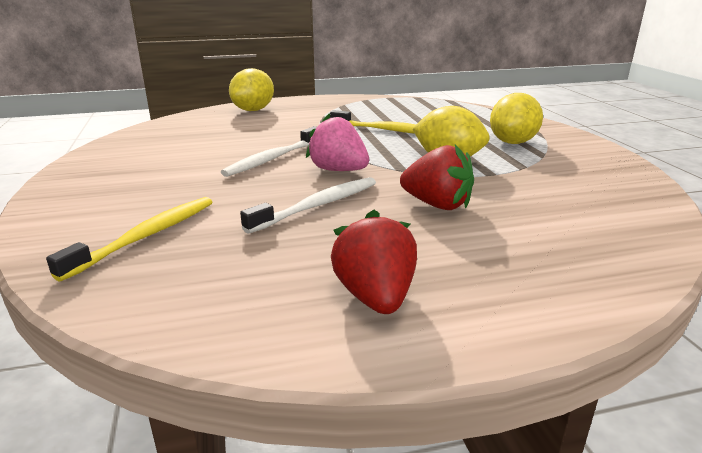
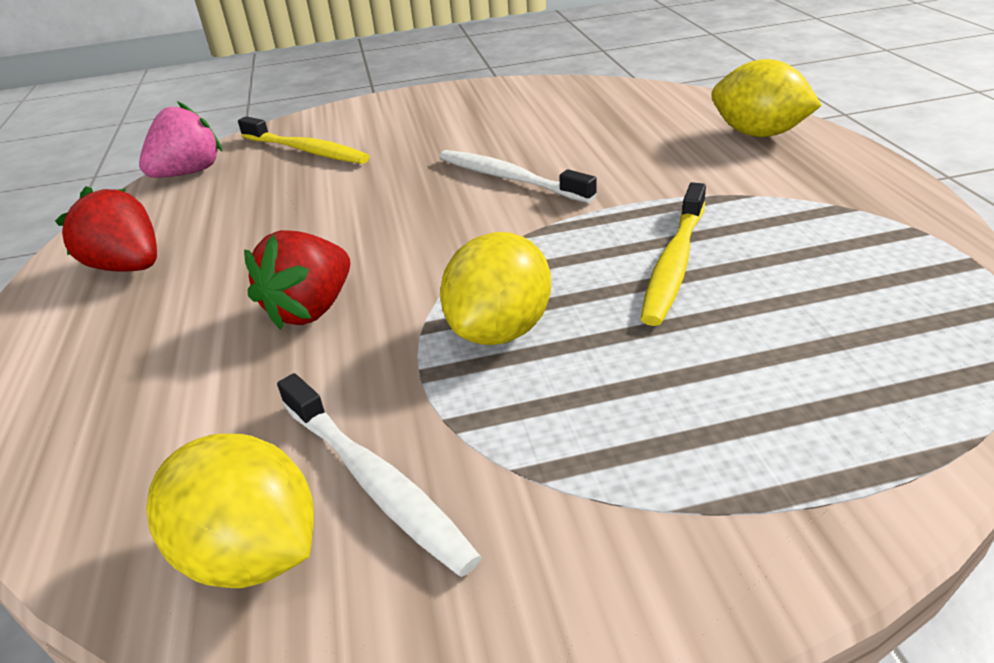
camera: 95 degrees right, 10 degrees up
(317, 206) = (341, 223): white toothbrush -> white toothbrush (375, 481)
(338, 170) = (458, 228): pink strawberry -> pink strawberry (189, 173)
(375, 297) = (128, 267): red strawberry -> red strawberry turned 135 degrees counterclockwise
(512, 142) = (620, 436): yellow lemon -> yellow lemon (252, 553)

